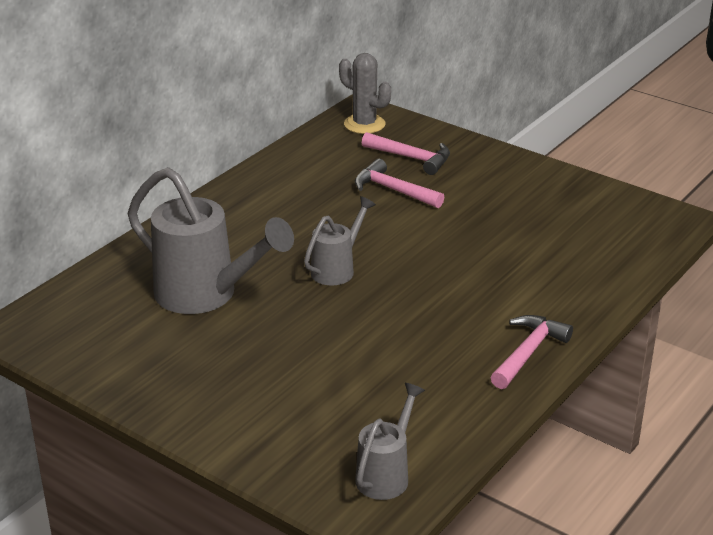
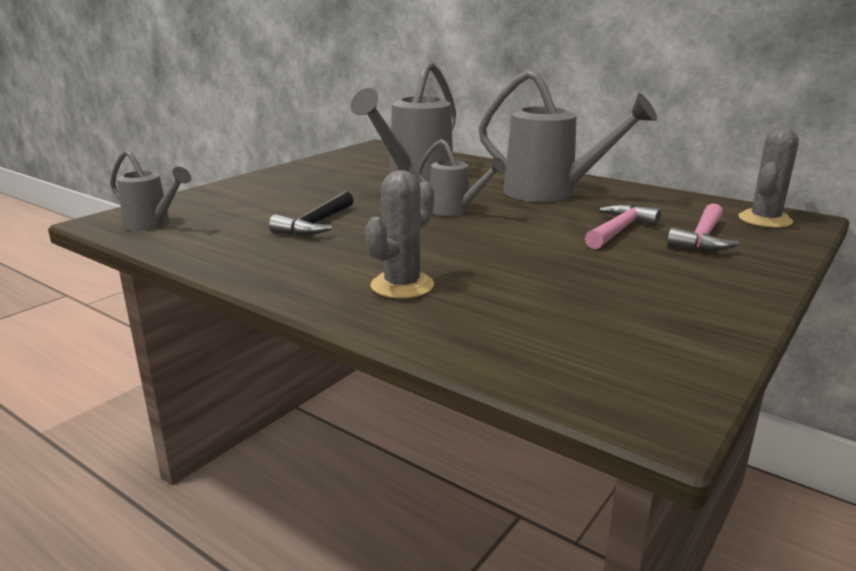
camera: 90 degrees right, 10 degrees down
(280, 212) = (551, 193): none -> grey watering can
(381, 354) = (316, 224): none -> black hammer
(528, 352) = (293, 280): pink hammer -> none
(530, 297) = (402, 286): none -> grey cactus

